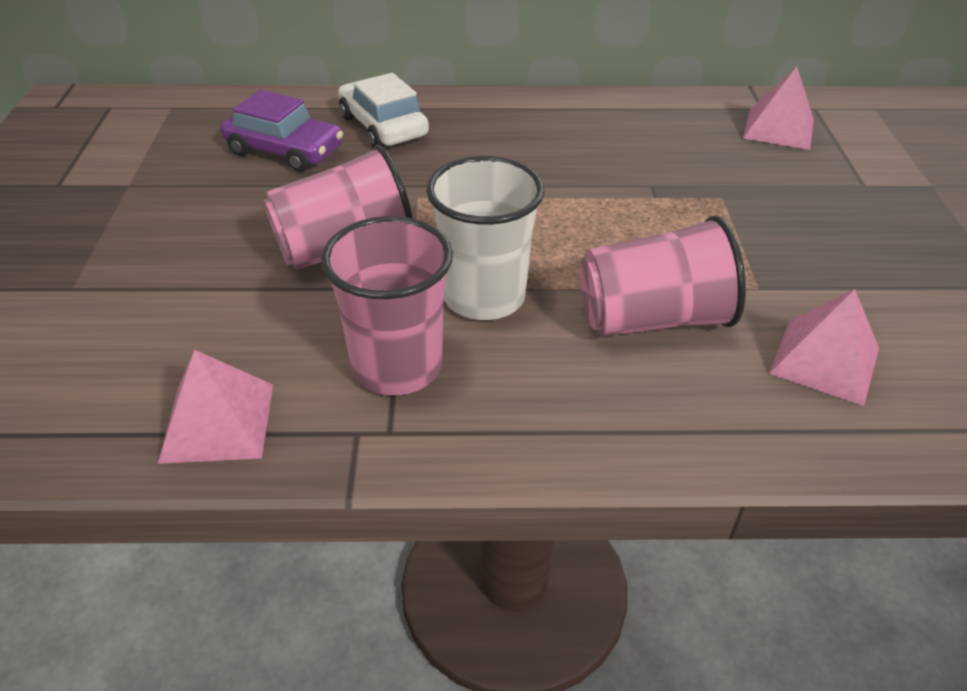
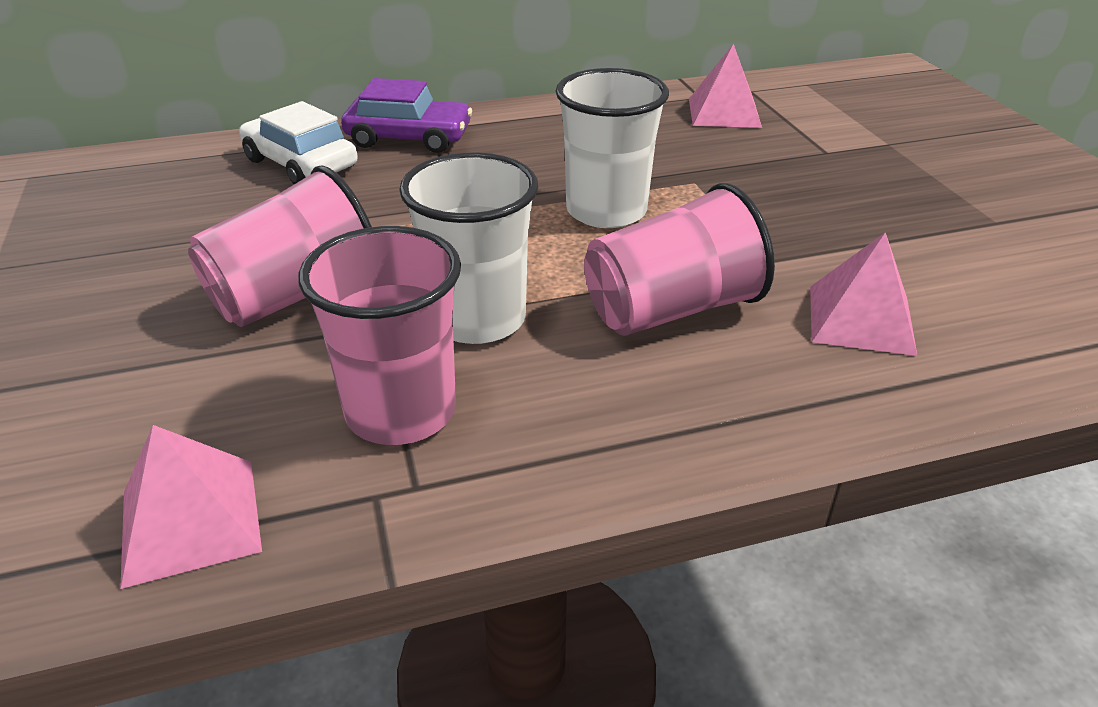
camera: 15 degrees left, 5 degrees down
(285, 150) = (189, 203): purple car -> purple car (409, 138)
(629, 213) = (606, 211): none -> white cup

